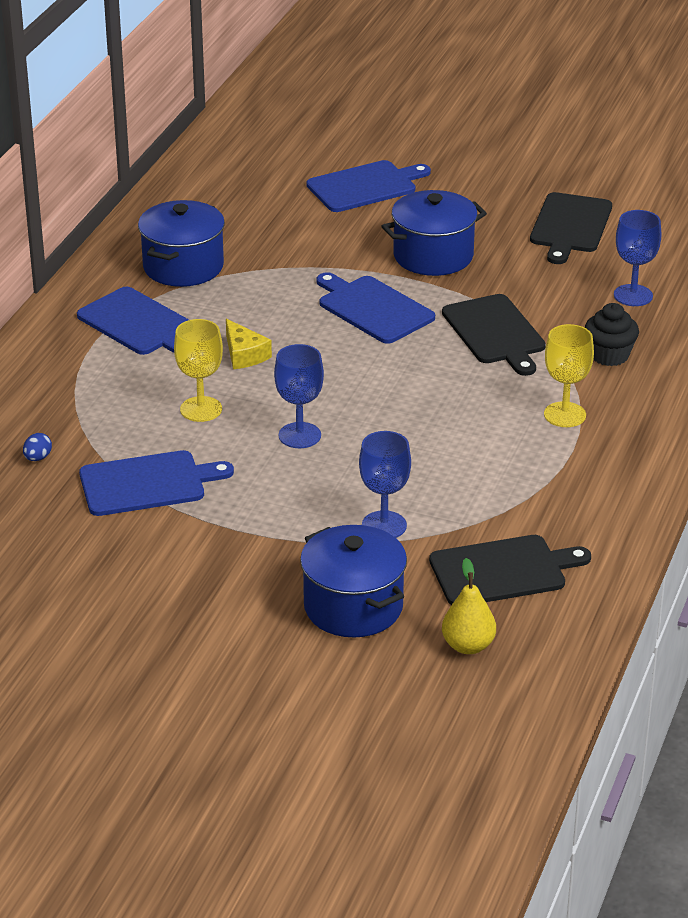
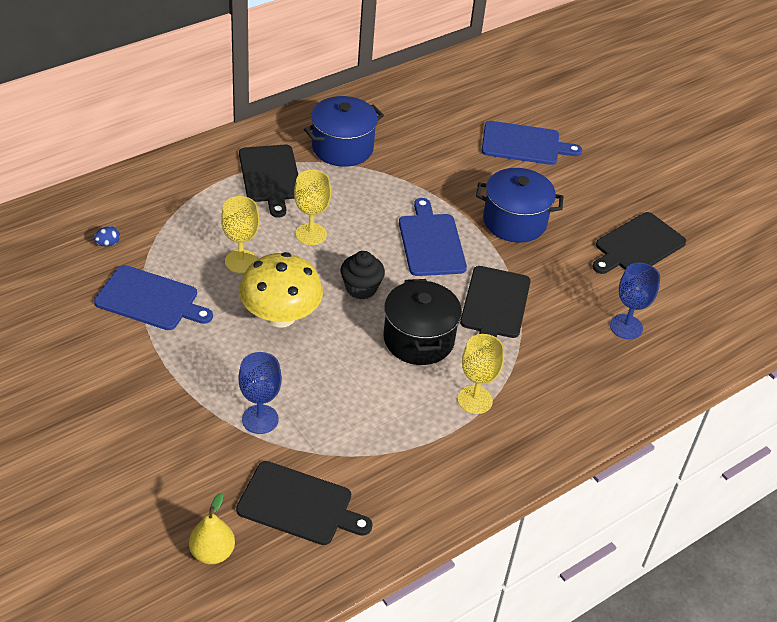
camera: 30 degrees right, 10 degrees up
(138, 323) = (270, 176): blue cutting board -> black cutting board
(244, 354) = (311, 234): yellow cheese -> yellow goblet
(299, 435) = (280, 316): blue goblet -> yellow mushroom
(353, 607) = (173, 473): blue pot -> none
(456, 392) = (418, 339): none -> black pot
(609, 355) = (557, 368): black cupcake -> black cupcake (361, 288)

